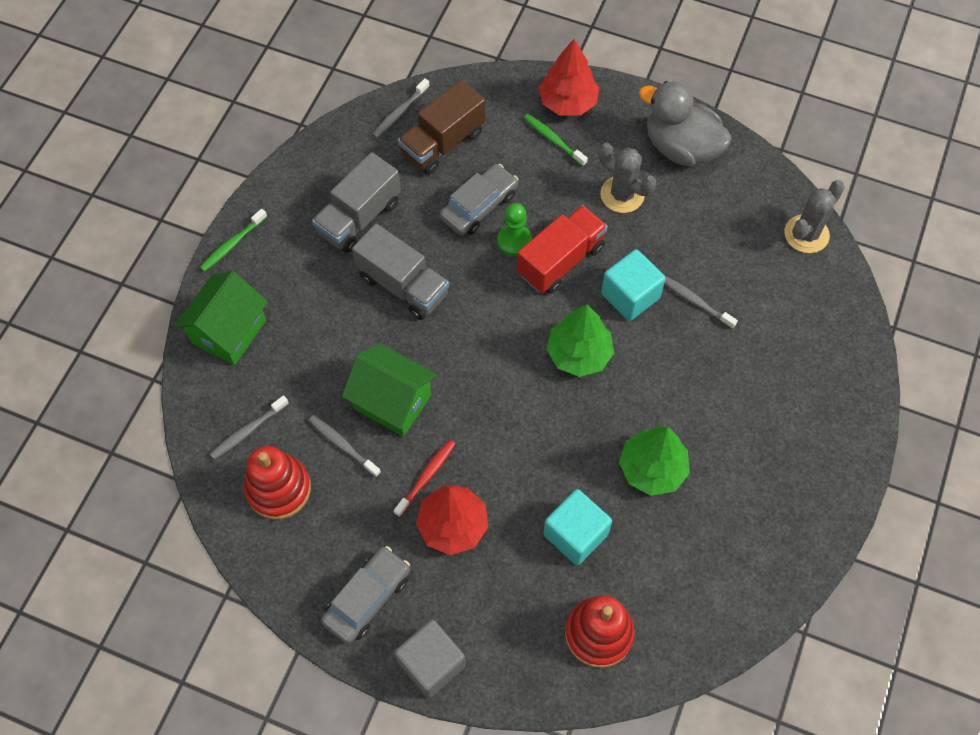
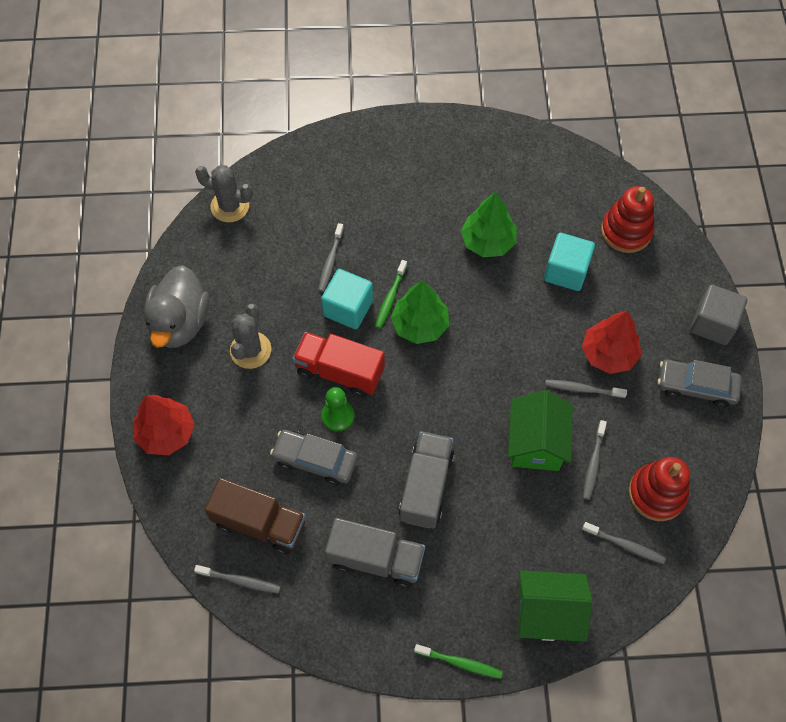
camera: 115 degrees left, 0 degrees up
(426, 477) = (582, 389): red toothbrush -> grey toothbrush
(553, 140) = (215, 428): green toothbrush -> green toothbrush (390, 298)

